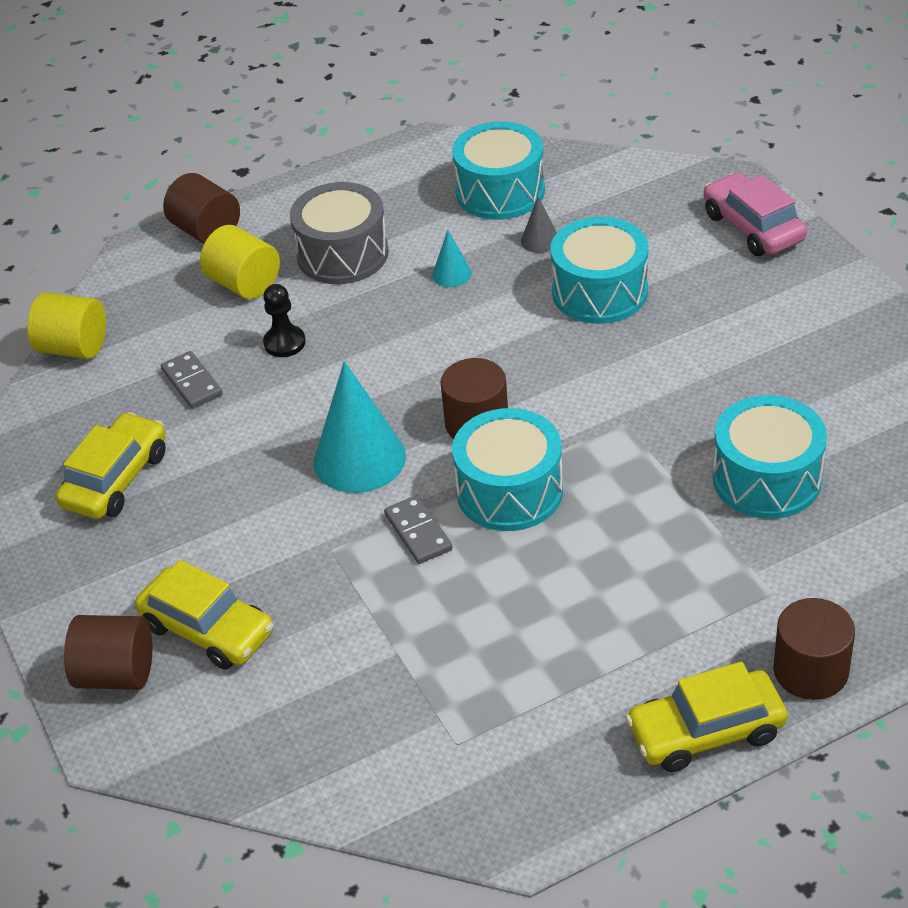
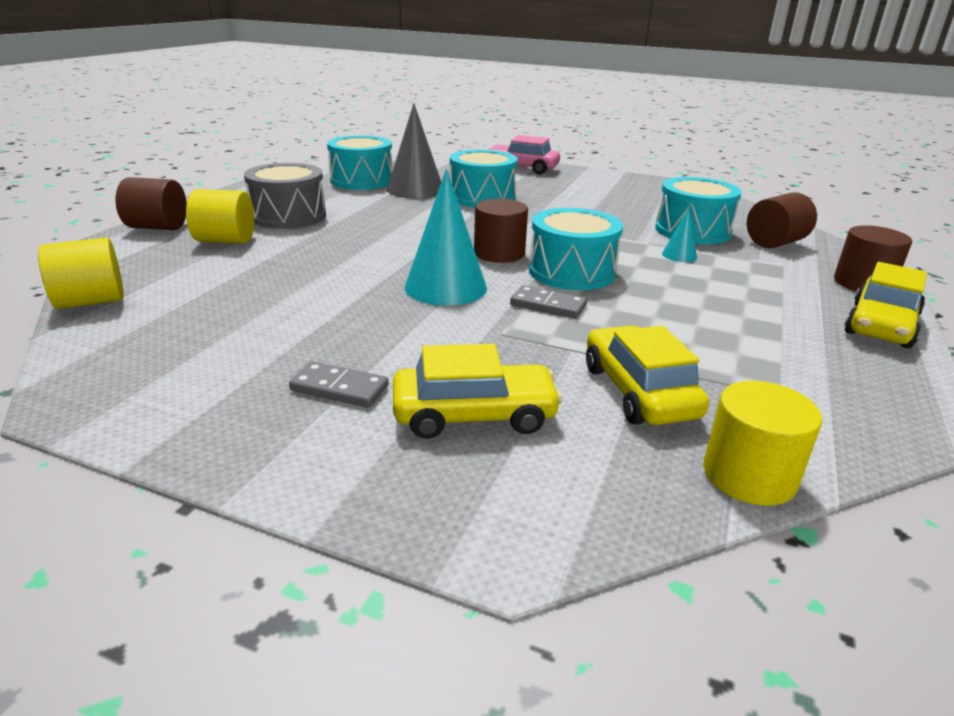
camera: 45 degrees left, 15 degrees down
(116, 479) = (238, 358): yellow car -> yellow car (638, 391)
(116, 674) = (429, 486): brown cylinder -> brown cylinder (775, 243)
(192, 382) = (243, 290): grey domino -> grey domino (339, 388)
(284, 343) = (300, 256): black pawn -> none
(315, 790) = (749, 475): none -> yellow cylinder
(452, 274) = (380, 209): turquoise cone -> turquoise cone (679, 255)
(540, 240) = (415, 189): grey cone -> grey cone, size x2.11

